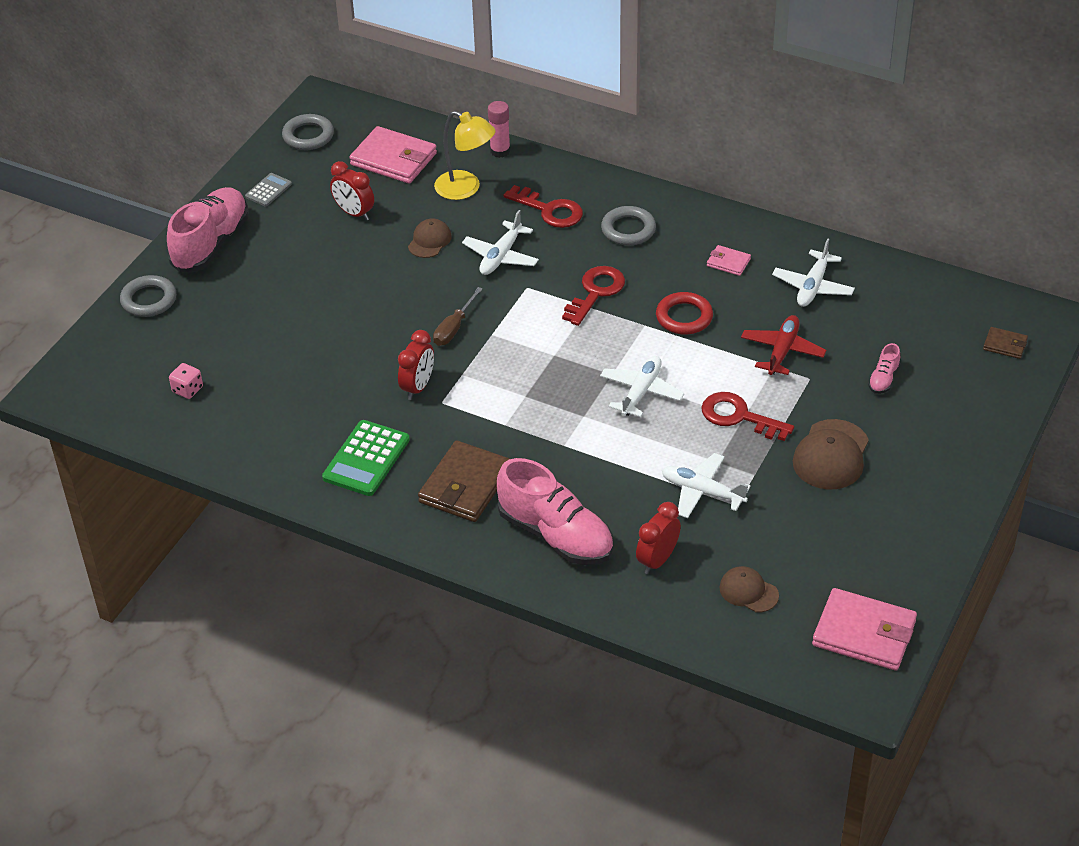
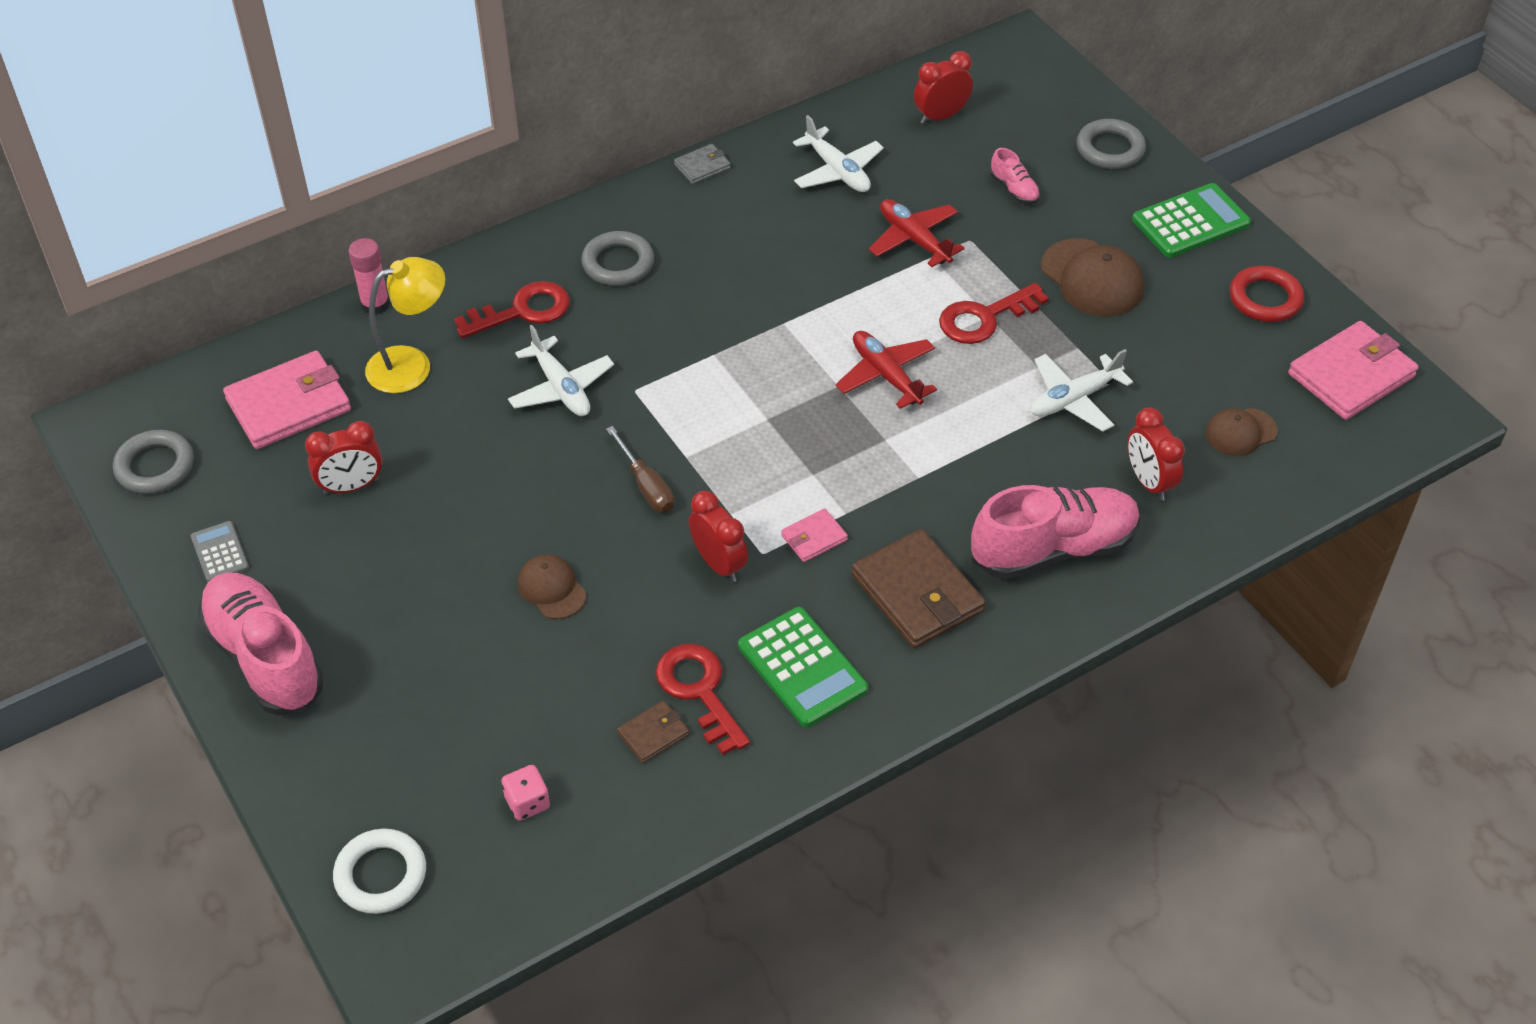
camera: 60 degrees left, 5 degrees up
(103, 357) = (381, 875): none -> white ring
(149, 300) = (312, 774): grey ring -> grey ring (1110, 149)
(429, 241) = (472, 439): brown cap -> brown cap (552, 589)
(596, 292) = (696, 337): red key -> red key (699, 691)
(641, 392) = (886, 375): white plane -> red plane
(684, 317) = (798, 287): red ring -> red ring (1265, 299)
(728, 262) = (744, 213): pink wallet -> pink wallet (814, 538)
(753, 224) = (702, 166): none -> grey wallet
(922, 311) = (940, 116): none -> red clock
(944, 485) = (1190, 222): none -> green calculator
(1005, 345) = (1033, 88): brown wallet -> brown wallet (653, 734)

